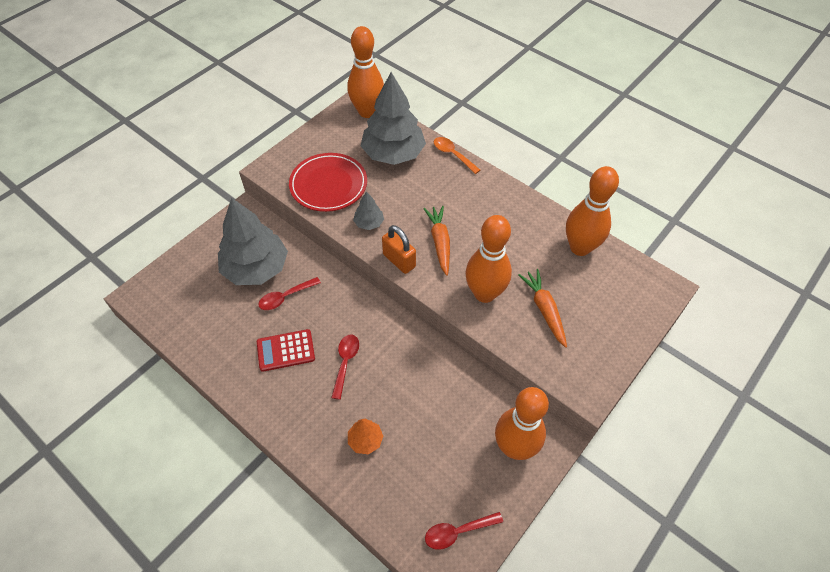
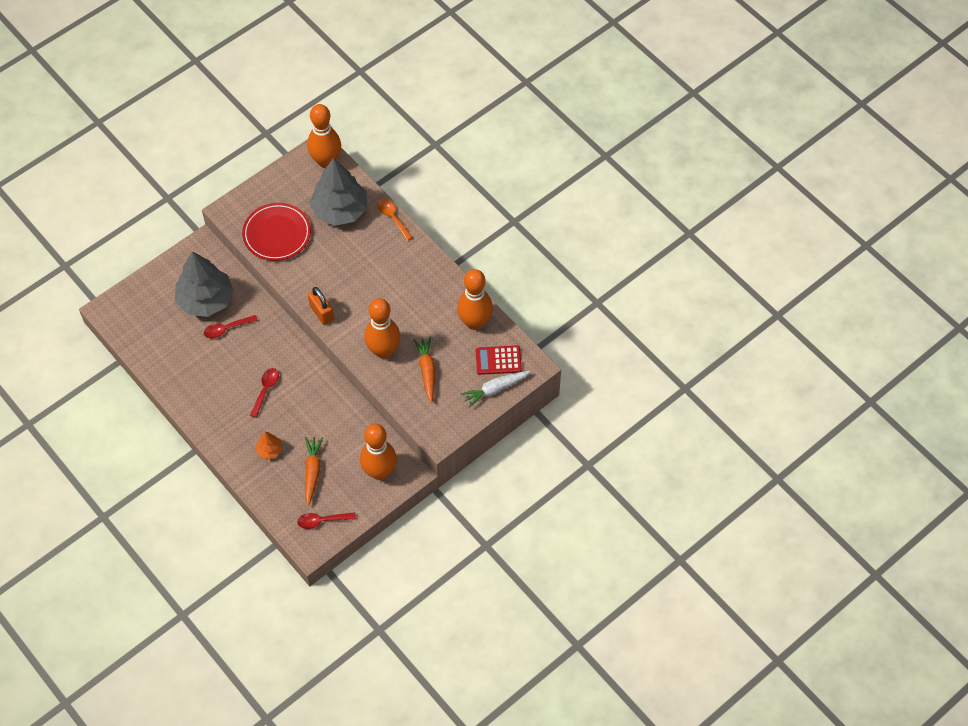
camera: 10 degrees right, 5 degrees up
(285, 350) = (220, 373): red calculator -> red calculator (498, 360)
(369, 223) = (304, 275): grey tree -> none
(440, 242) = (359, 301): orange carrot -> orange carrot (312, 471)
(633, 320) = (495, 389): none -> white carrot

